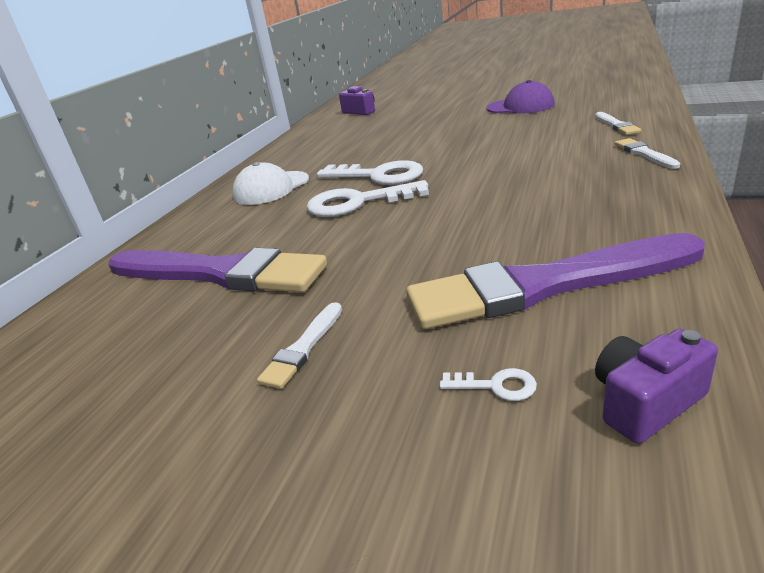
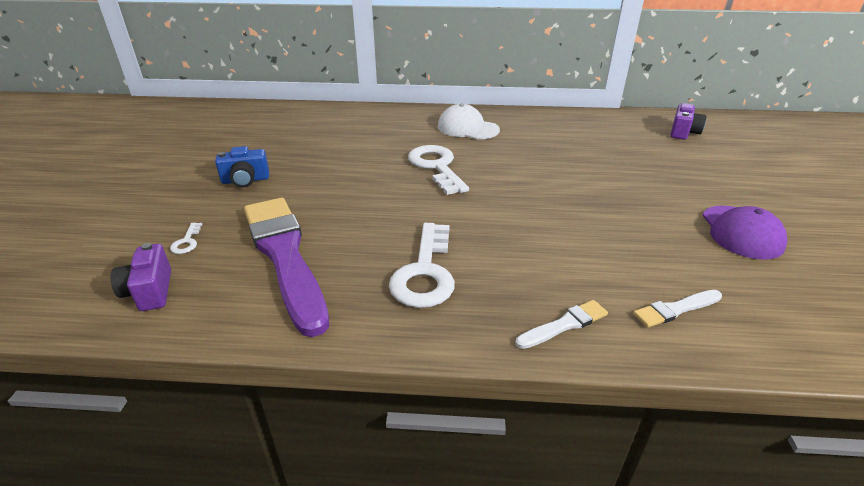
camera: 70 degrees right, 5 degrees up
(220, 273) = (335, 140): purple brush -> none
(303, 348) = (245, 180): white brush -> blue camera
(379, 176) = (493, 168): white key -> white key (425, 273)
(645, 402) = (150, 291): purple camera -> purple camera turned 150 degrees counterclockwise

